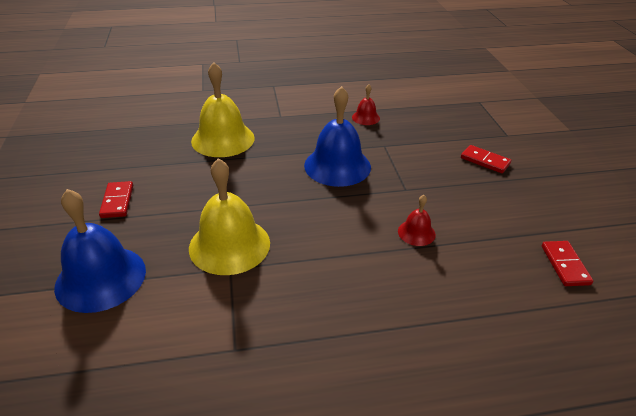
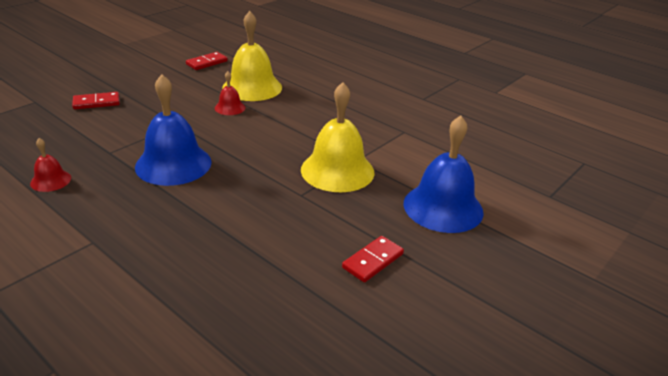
camera: 130 degrees left, 5 degrees down
(223, 139) = (191, 258): yellow bell -> yellow bell (252, 87)
(485, 161) = (96, 103): red domino -> red domino turned 75 degrees clockwise

